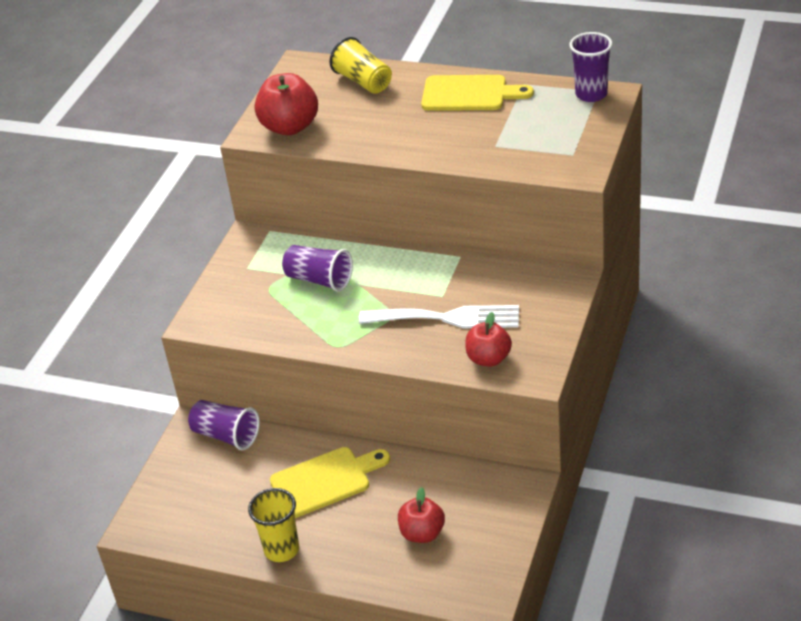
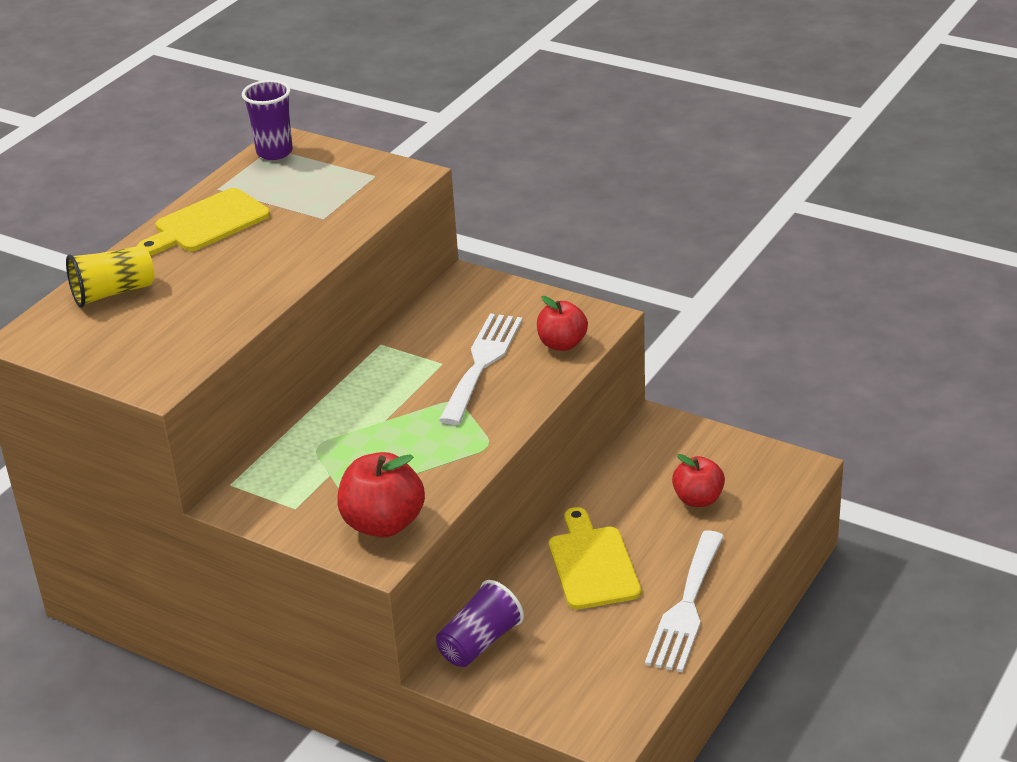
camera: 80 degrees left, 5 degrees down
(281, 549) = (686, 607): yellow cup -> white fork
(290, 127) = (166, 355): red apple -> red apple (383, 524)
(319, 280) = (357, 449): purple cup -> none
(469, 94) = (207, 223): yellow cutting board -> yellow cutting board turned 150 degrees counterclockwise

